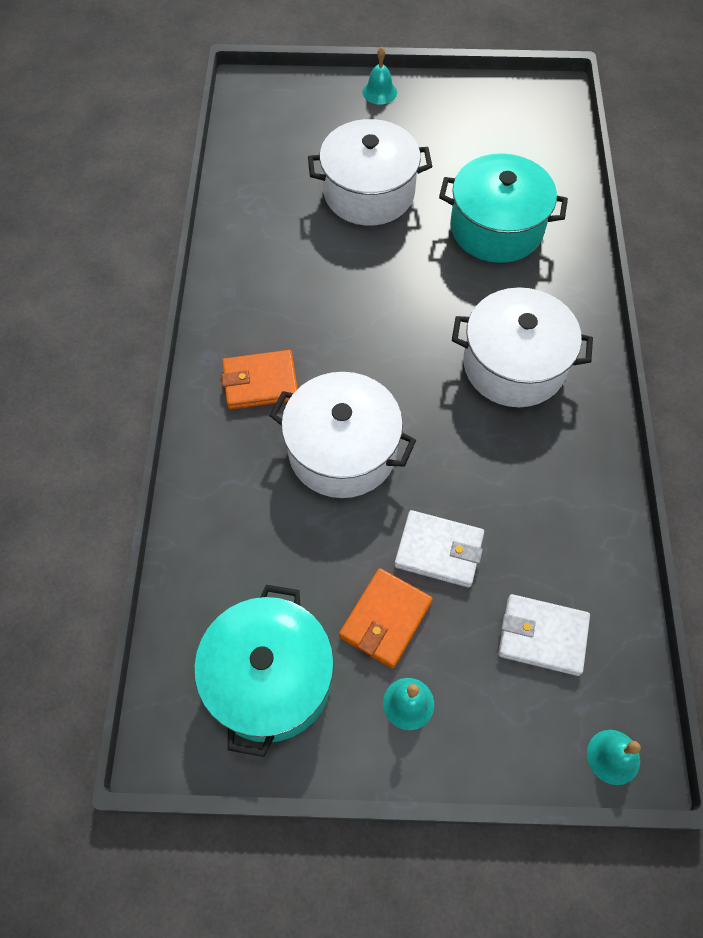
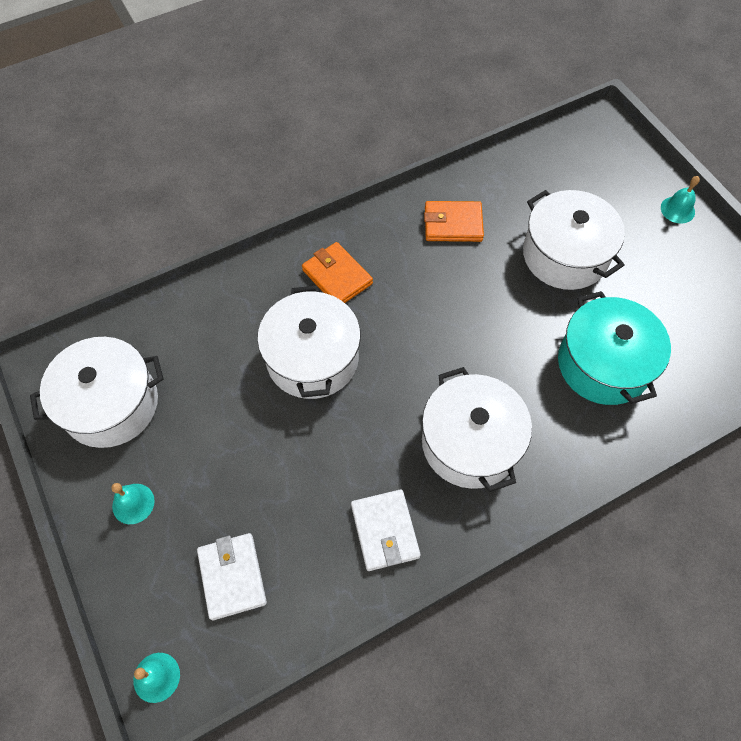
camera: 60 degrees right, 0 degrees up
(270, 679) = (111, 404): turquoise pot -> white pot
(385, 619) = (190, 456): orange wallet -> orange wallet (453, 224)
(439, 550) = (266, 466): white wallet -> white wallet (385, 531)

